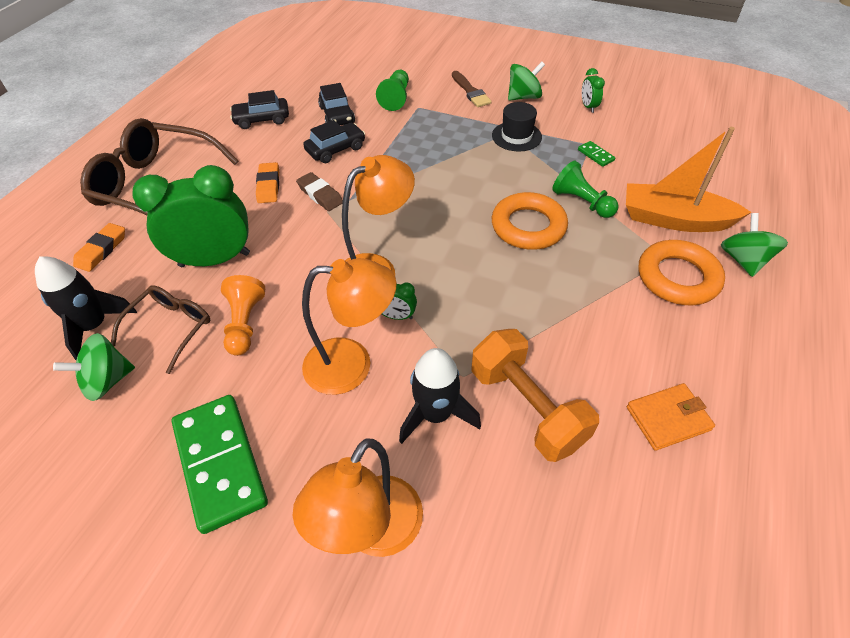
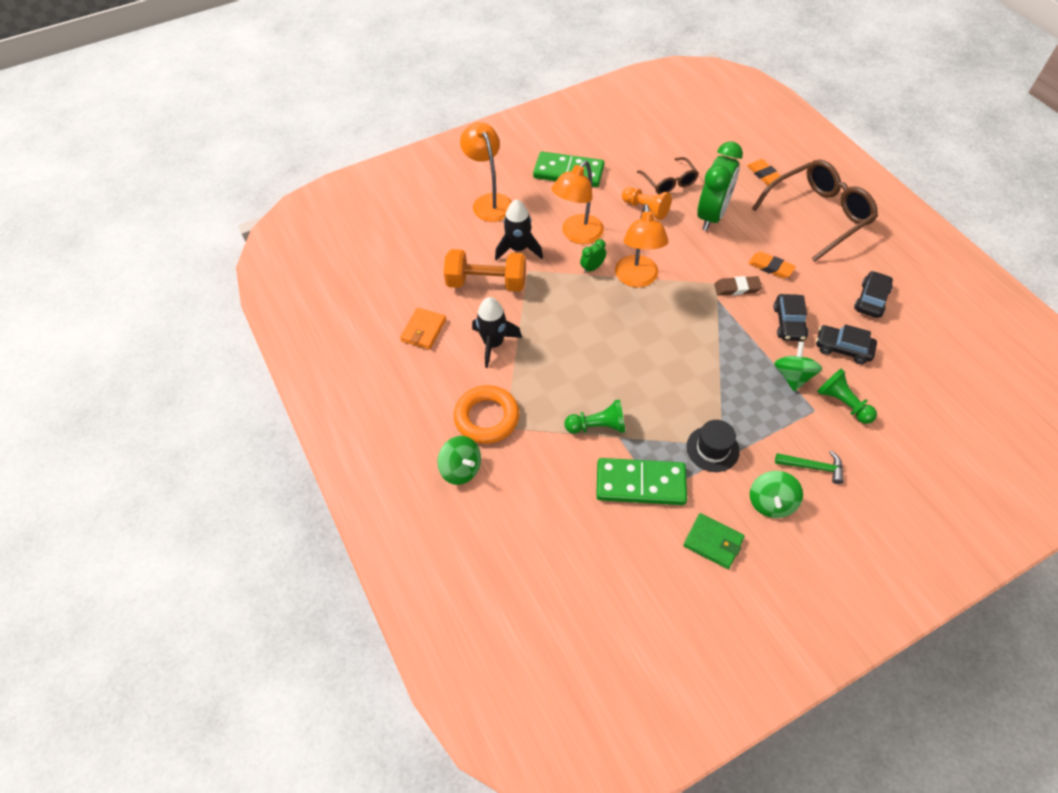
camera: 130 degrees right, 5 degrees up
(94, 326) = (697, 157): black rocket -> black rocket (493, 344)
(107, 381) = (653, 153): green spinning top -> green spinning top (793, 376)
(470, 91) = (813, 467): brown brush -> green hammer
(528, 226) = (603, 376): orange ring -> none
(588, 107) = (713, 542): green clock -> green wallet
(595, 155) = (640, 483): green domino -> green domino, size x2.42
(674, 219) = (530, 466): orange boat -> none

